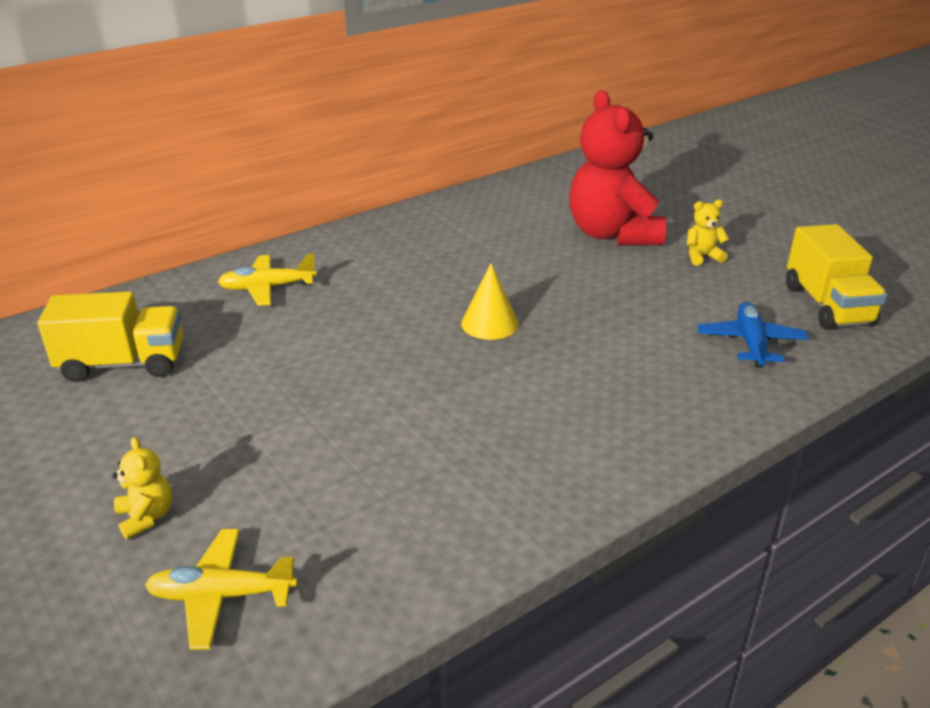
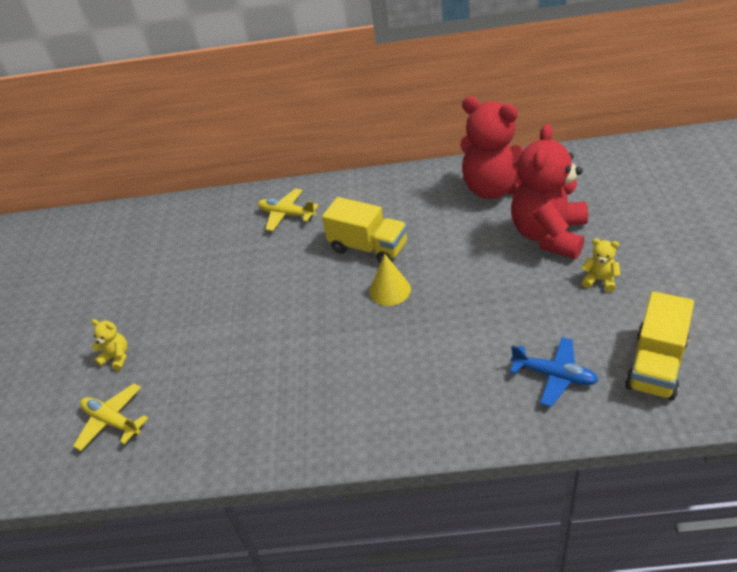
camera: 40 degrees right, 10 degrees up
(123, 364) = (177, 249): yellow truck -> yellow truck (368, 247)
(146, 517) = (117, 358): yellow teddy bear -> yellow teddy bear turned 75 degrees counterclockwise
(509, 209) = (494, 188): none -> red teddy bear
(750, 343) = (554, 376): blue plane -> blue plane turned 75 degrees clockwise

